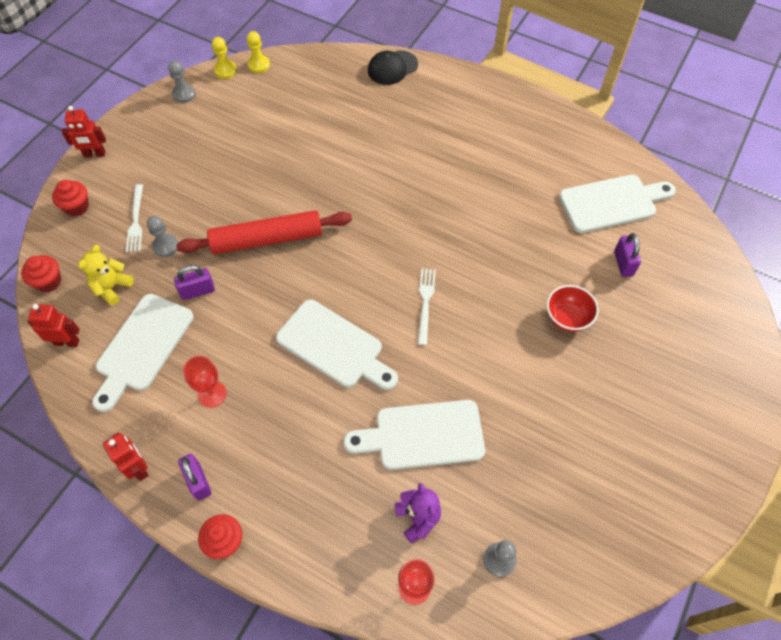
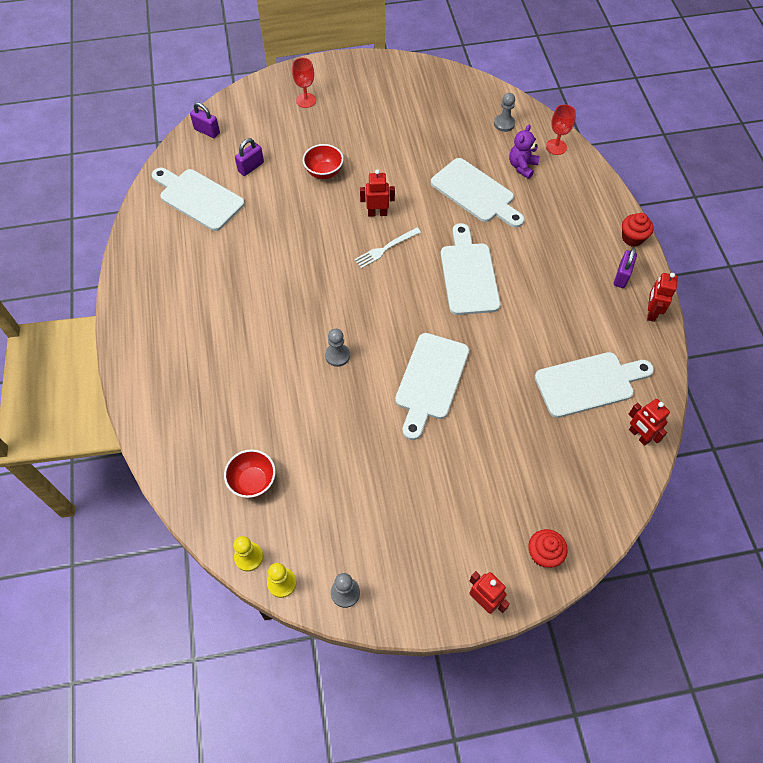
camera: 130 degrees left, 0 degrees up
(48, 281) = (618, 500): red cupcake -> none
(112, 287) = (574, 449): yellow teddy bear -> none
(136, 221) = (508, 491): white fork -> none
(166, 246) = (506, 445): grey pawn -> grey pawn (337, 355)
(198, 291) = (516, 388): purple padlock -> purple padlock (207, 131)
(212, 394) = (570, 314): red goblet -> red goblet (306, 100)
(267, 239) = (430, 380): red rolling pin -> white cutting board
(305, 93) = (253, 481): none -> red bowl
(392, 68) = (160, 433): black cap -> none
(474, 326) = (377, 213): none -> red robot

